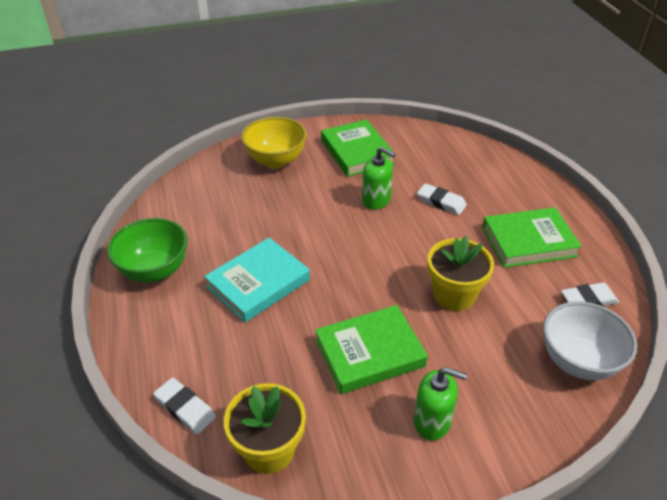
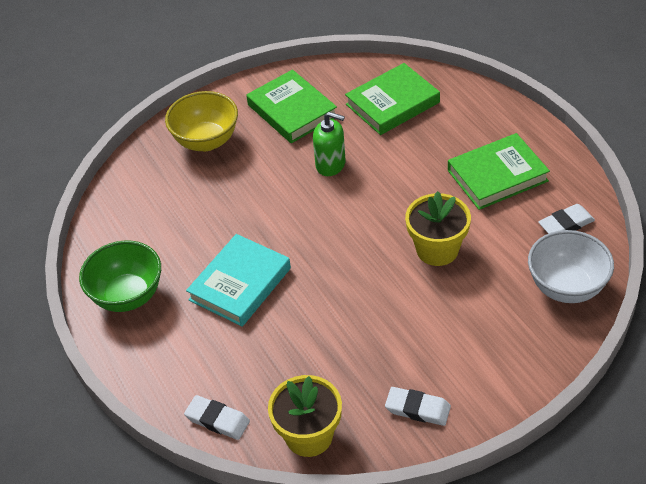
camera: 10 degrees left, 5 degrees up
(369, 353) = (372, 326): green book -> green book (392, 103)
(432, 421) = (447, 374): green soap dispenser -> none
(441, 202) = (398, 151): white eraser -> white eraser (417, 409)

